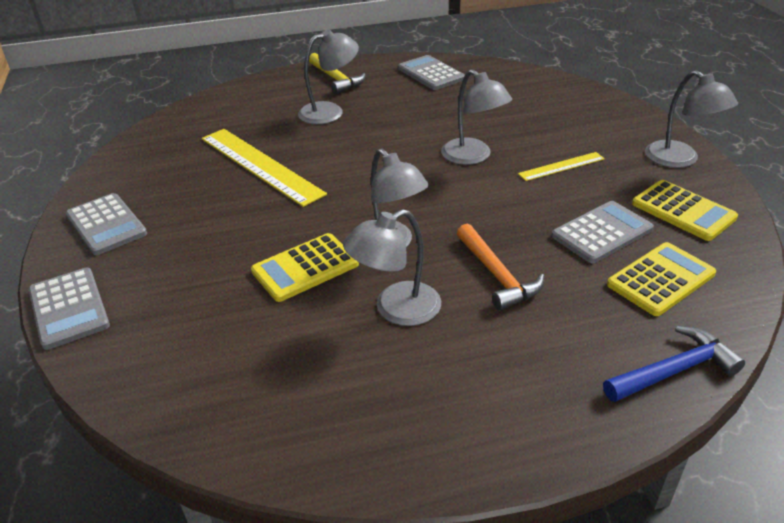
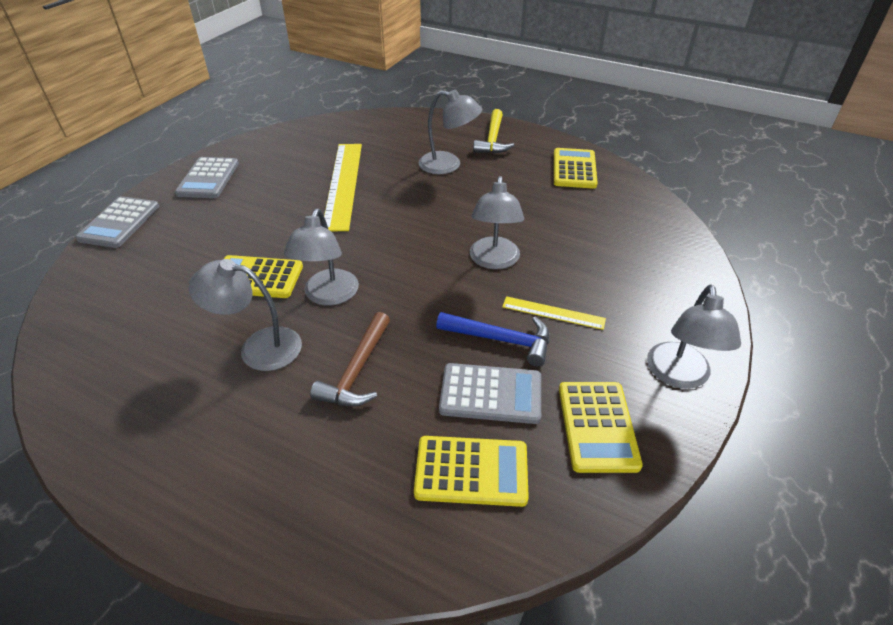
camera: 40 degrees right, 5 degrees up
(431, 74) = (574, 169): grey calculator -> yellow calculator
(497, 275) = (357, 370): orange hammer -> brown hammer
(674, 370) = (352, 554): blue hammer -> blue hammer (501, 340)

